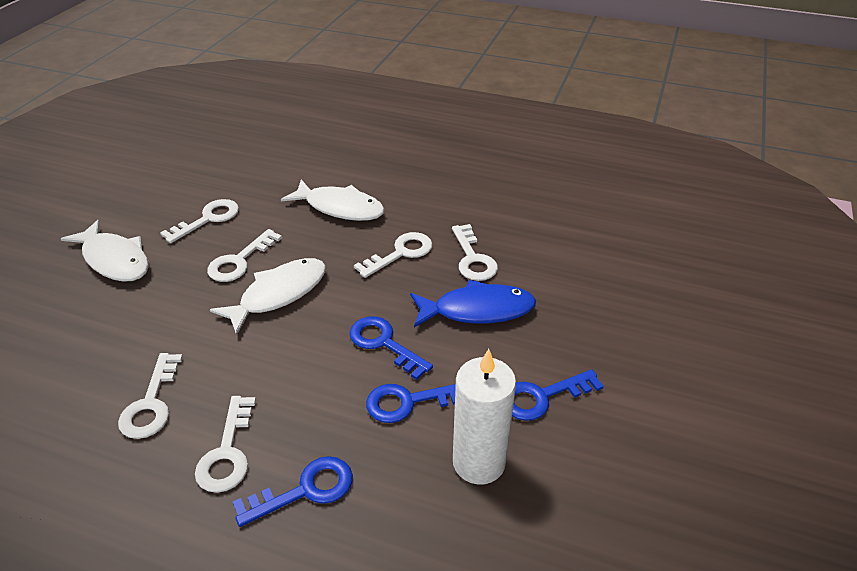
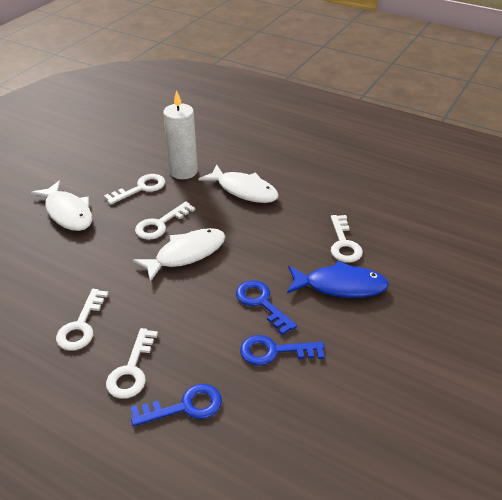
camera: 10 degrees right, 0 degrees up
(401, 253) = (286, 232): white key -> none
(479, 462) = (320, 406): white candle -> white candle (183, 171)
(542, 397) = (380, 362): blue key -> none

